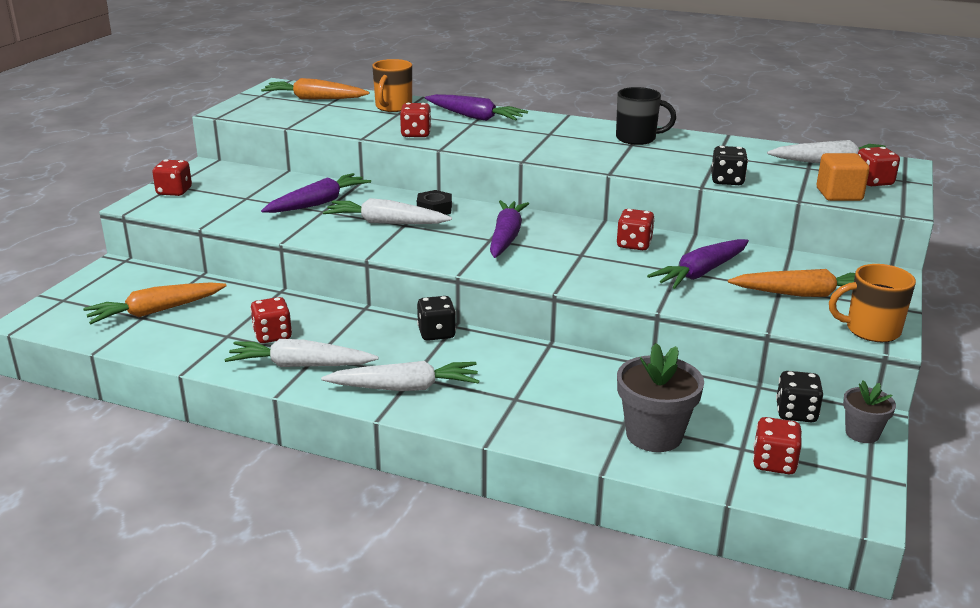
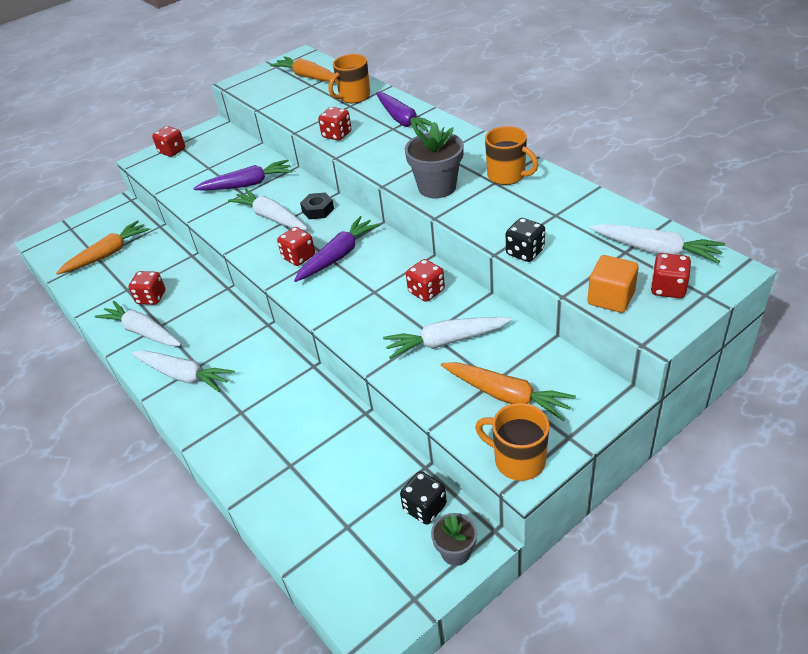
camera: 35 degrees right, 15 degrees up
(155, 311) = (107, 254): orange carrot -> orange carrot turned 135 degrees clockwise
(436, 333) = (249, 328): black dice -> none
(637, 139) = (507, 176): black mug -> orange mug
(654, 435) = (297, 486): grey flower pot -> grey flower pot (437, 187)
(701, 273) = (446, 342): purple carrot -> white carrot
(774, 463) = (355, 552): red dice -> red dice (299, 257)

